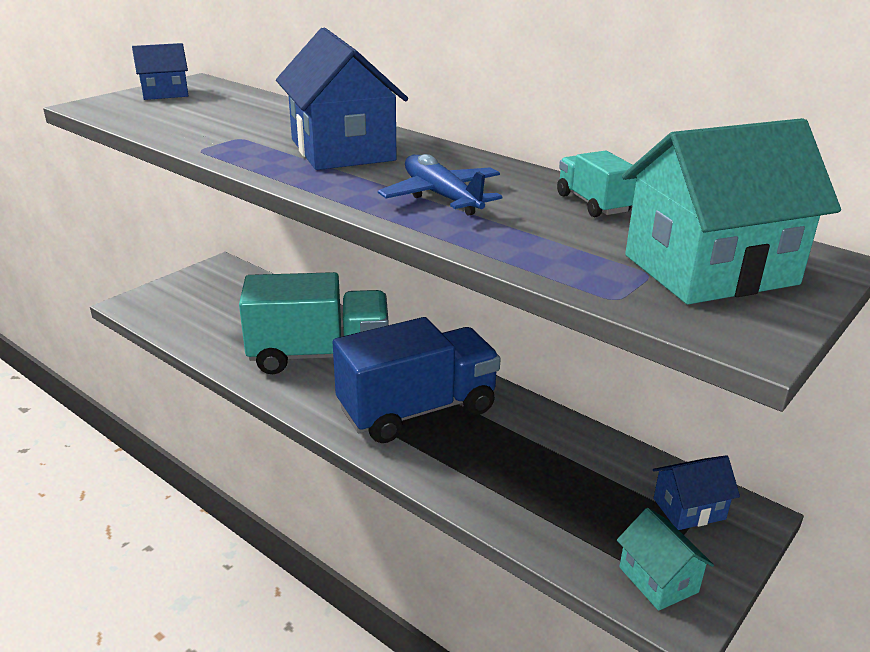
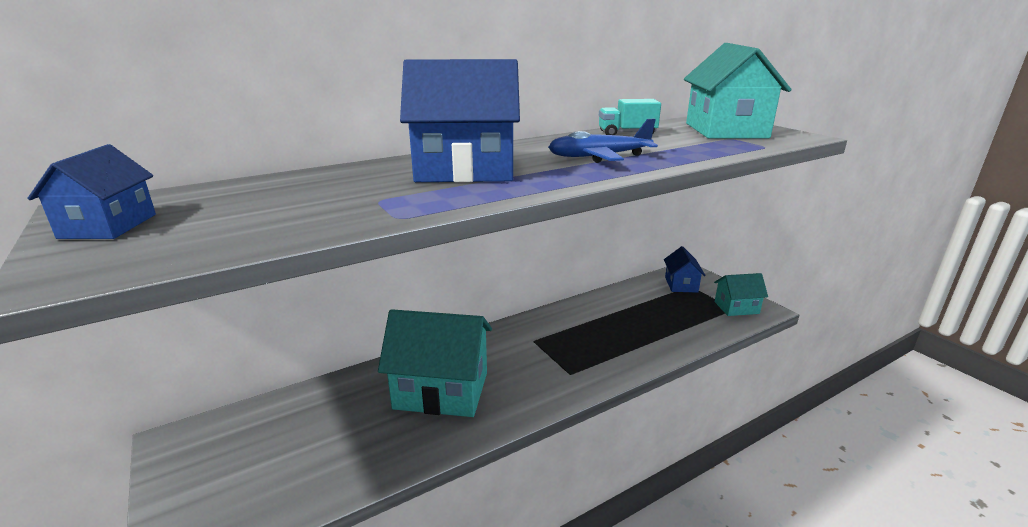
camera: 70 degrees left, 5 degrees down
(319, 355) = (441, 390): turquoise truck -> turquoise house
(417, 410) = (553, 353): blue truck -> none

